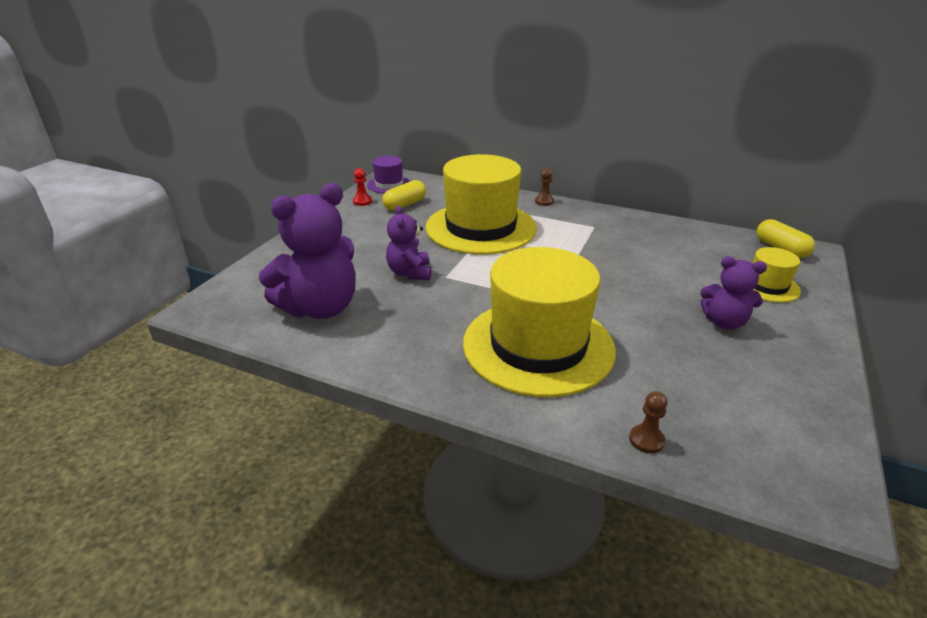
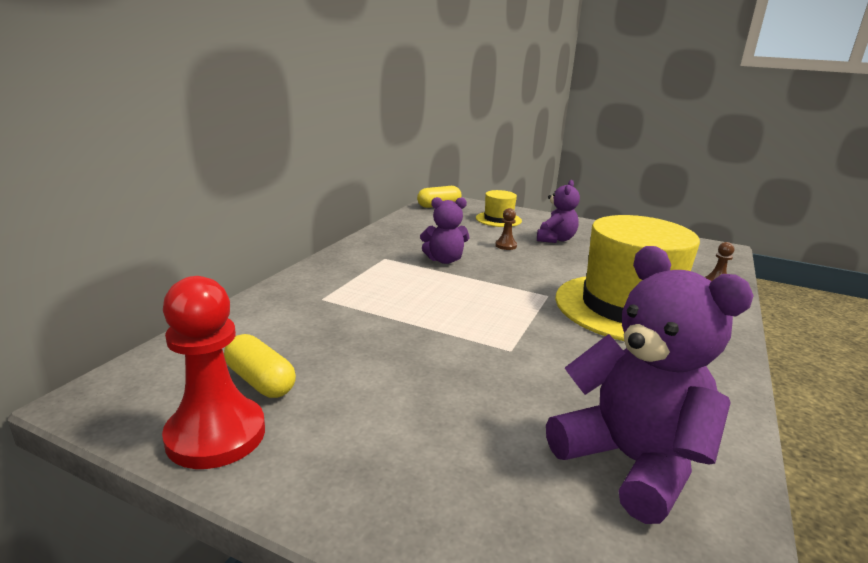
camera: 90 degrees left, 10 degrees down
(362, 201) = (216, 435): red pawn -> red pawn, size x2.27
(389, 184) = (145, 401): purple hat -> none
(410, 273) = (506, 377): purple teddy bear -> purple teddy bear (444, 260)
(481, 228) = (373, 319): yellow hat -> none
(544, 201) = (307, 274): brown pawn -> brown pawn (506, 246)

